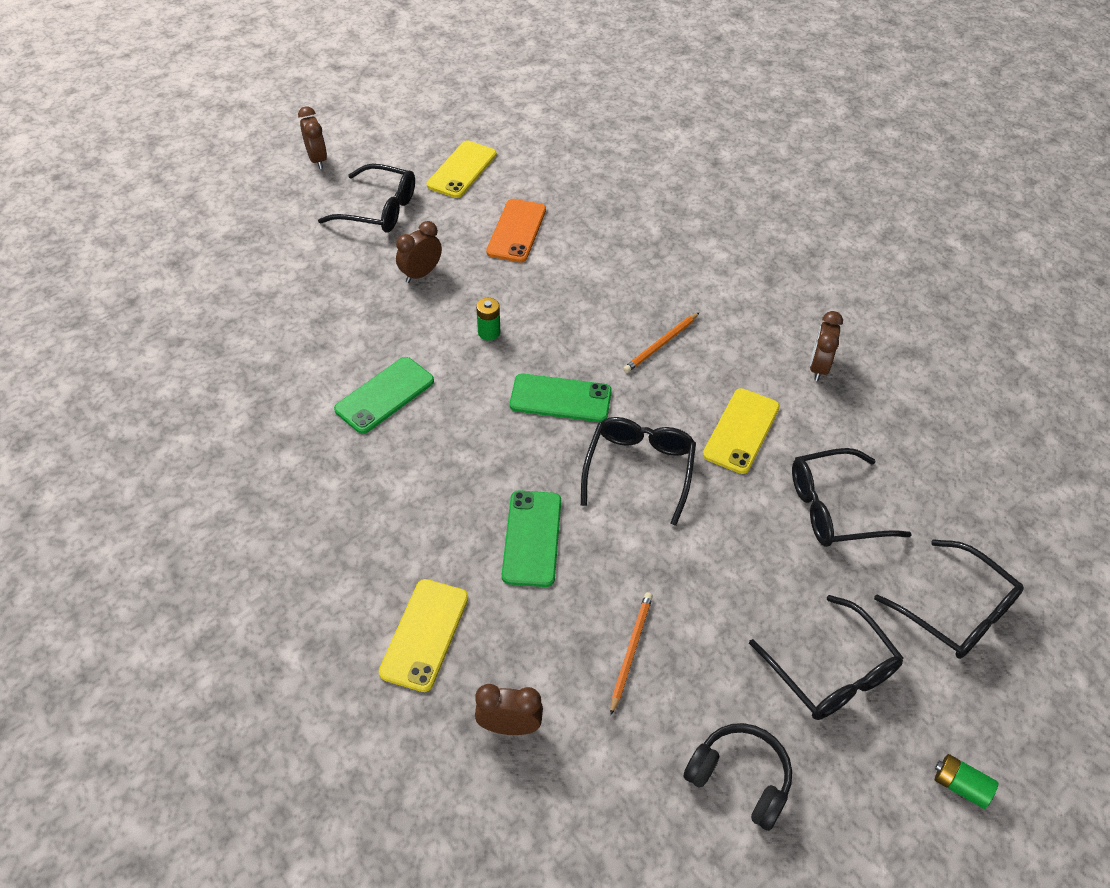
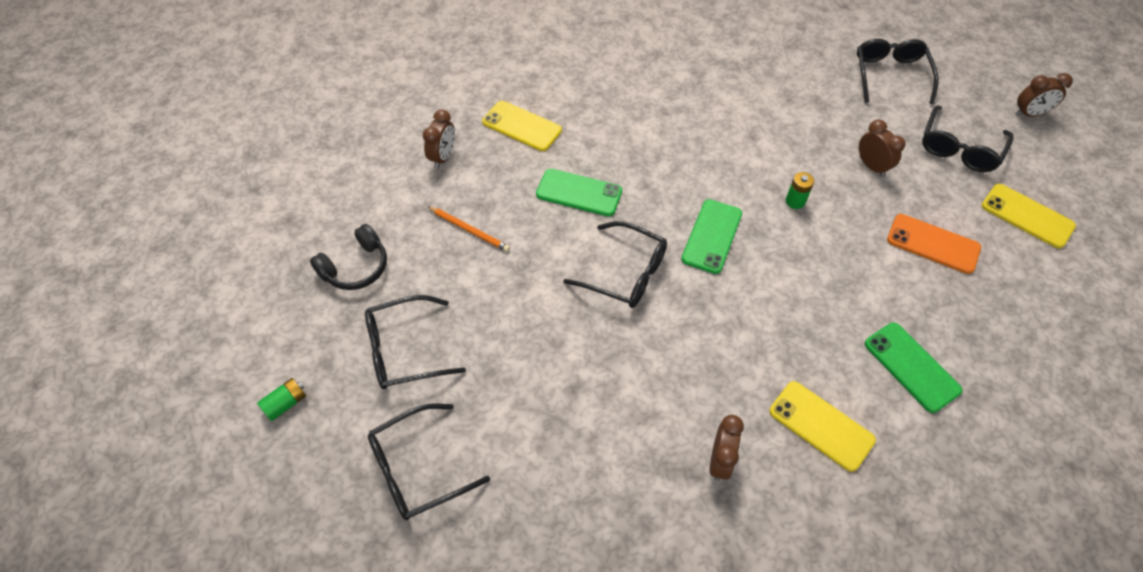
camera: 105 degrees right, 5 degrees up
(384, 395) = (733, 129): green phone -> green phone (911, 367)
(661, 344) = (767, 326): orange pencil -> none
(741, 431) = (651, 362): yellow phone -> yellow phone (821, 425)
(818, 367) = (720, 460): brown clock -> brown clock turned 75 degrees clockwise
(834, 508) = (548, 410): black glasses -> black glasses (890, 75)

